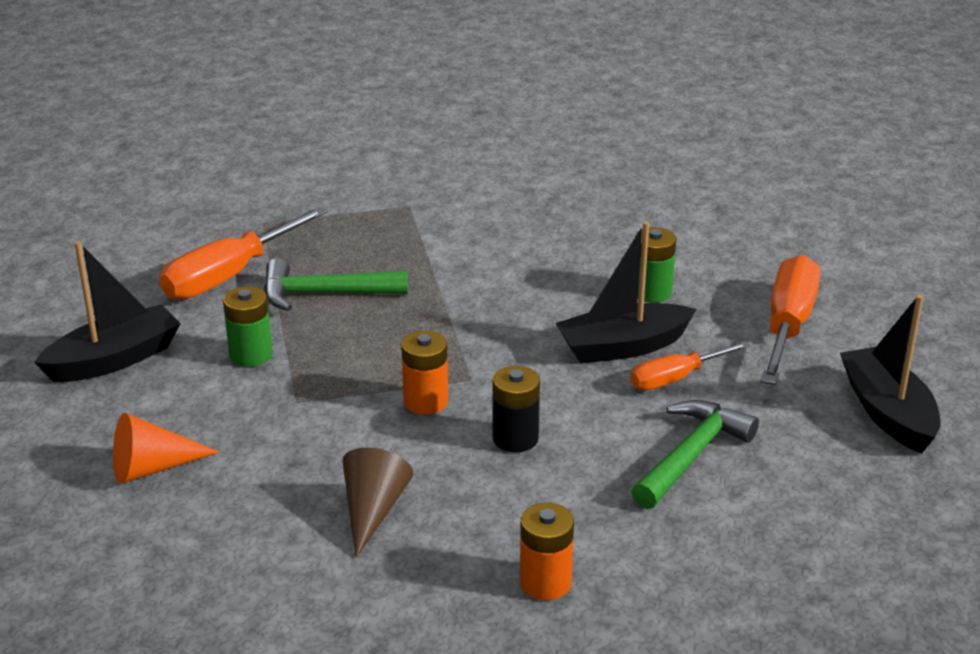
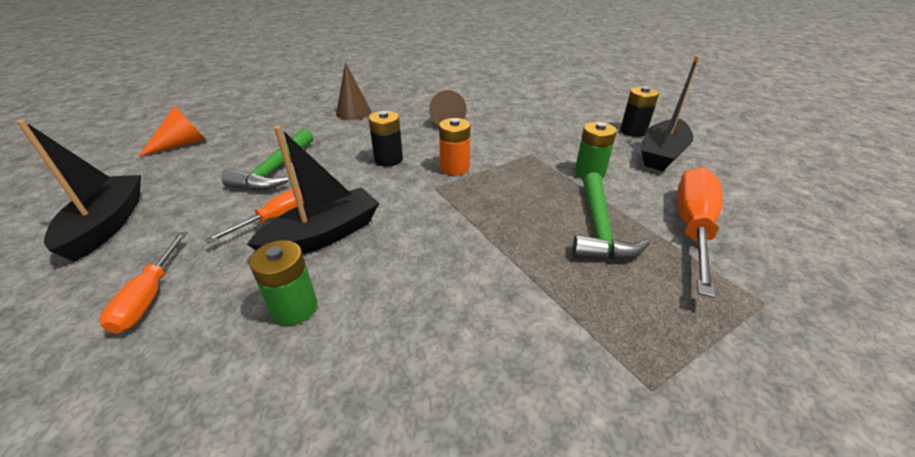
camera: 160 degrees right, 5 degrees up
(86, 408) = (633, 131): none -> black battery
(153, 468) = (563, 117): orange cone -> orange cone (182, 144)
(324, 294) = (599, 228): green hammer -> green hammer turned 120 degrees clockwise
(545, 582) = (353, 112): orange battery -> brown cone
(788, 325) = (148, 298): orange screwdriver -> orange screwdriver, size x0.60
(888, 412) = (107, 225): black boat -> black boat turned 150 degrees counterclockwise

